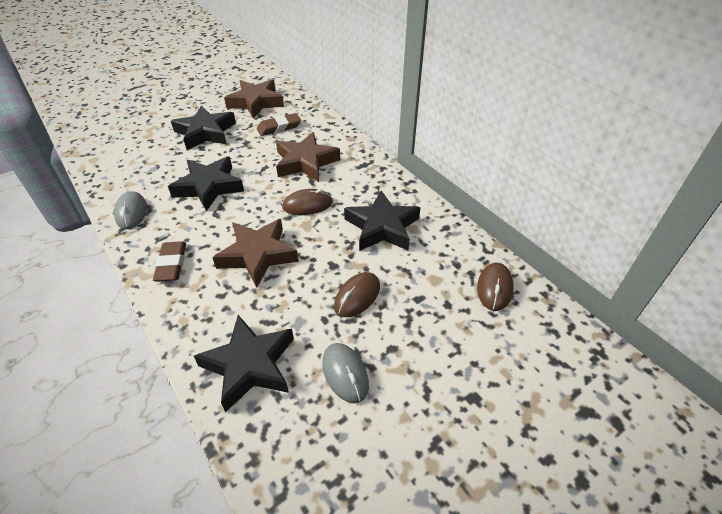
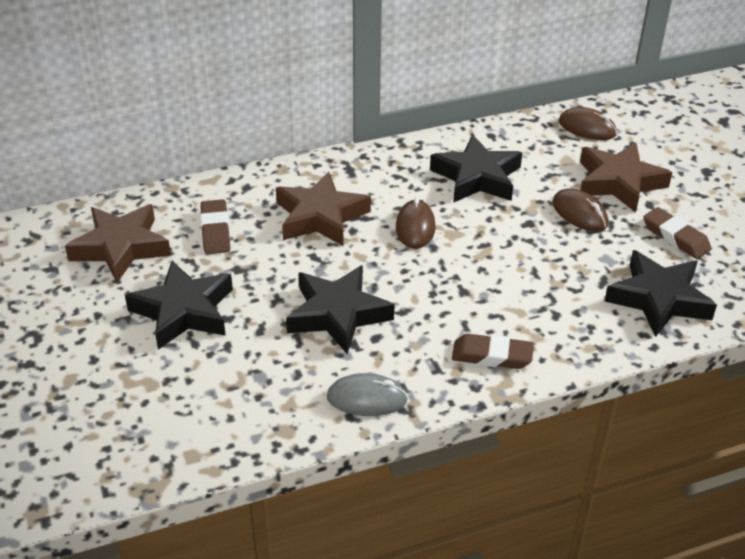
camera: 75 degrees left, 5 degrees down
(258, 255) = (496, 279): brown star -> brown star (619, 182)
(345, 373) = (675, 237): grey mouse -> brown eraser

